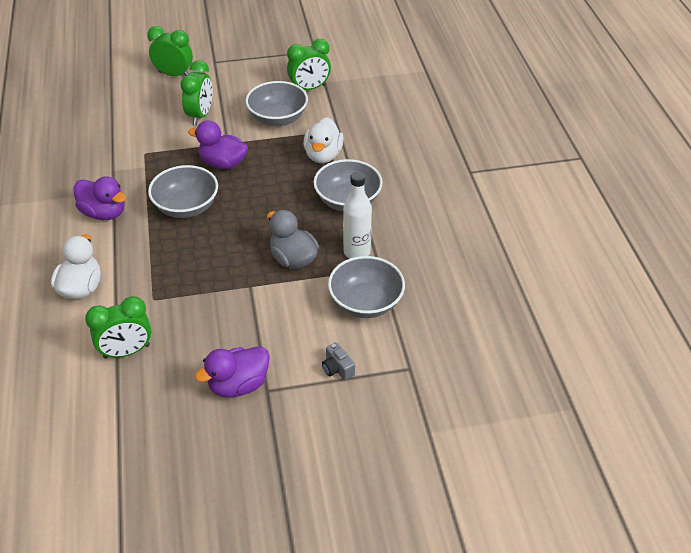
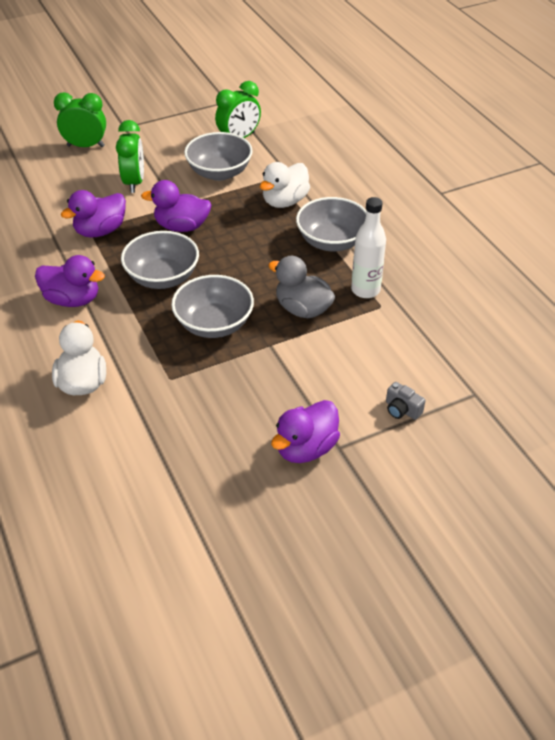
camera: 15 degrees left, 0 degrees up
(126, 351) = (166, 439): green clock -> none
(153, 155) = (100, 231): none -> purple duck
(323, 155) = (285, 201): white duck -> white duck turned 45 degrees clockwise
(366, 302) = (399, 338): grey bowl -> grey bowl (214, 324)

